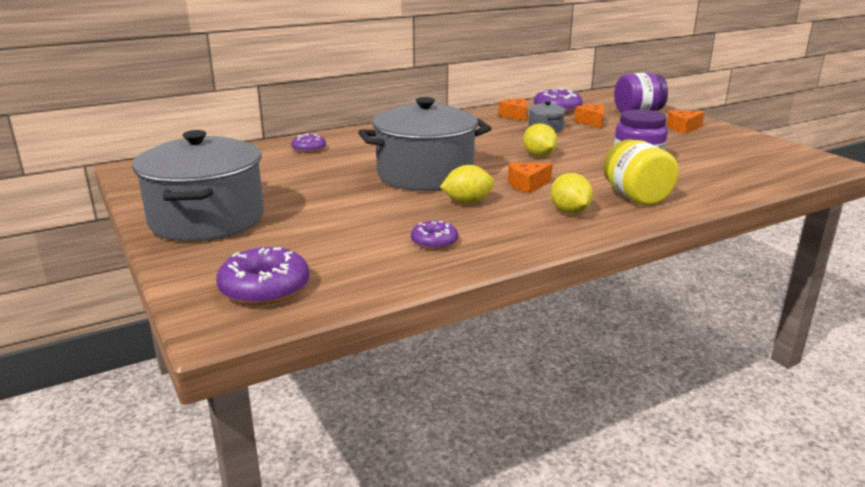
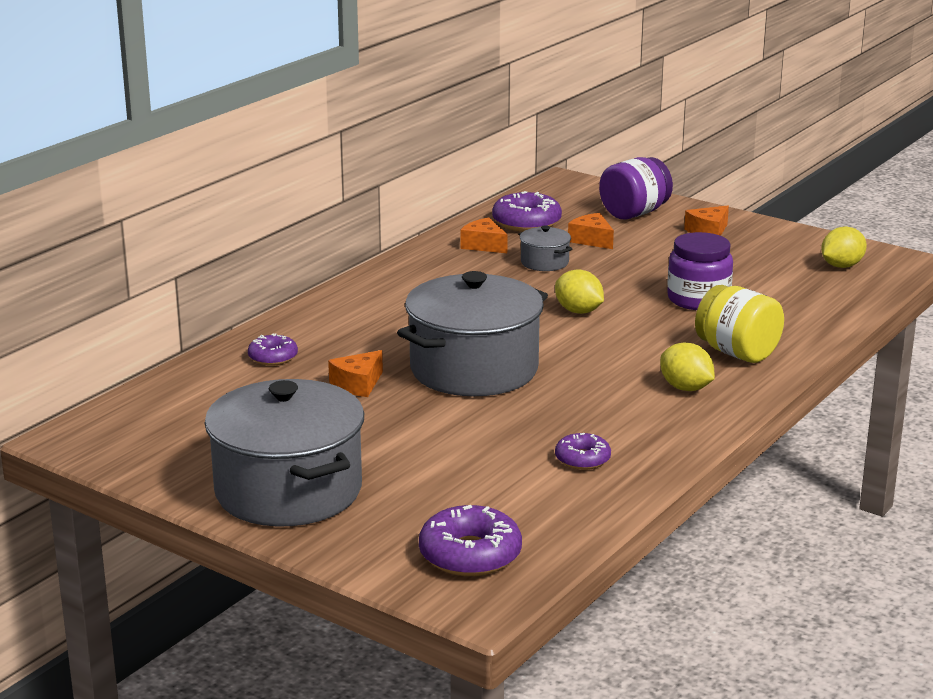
camera: 25 degrees left, 0 degrees up
(467, 202) = (564, 399): yellow lemon -> yellow lemon (841, 266)
(527, 185) = (607, 360): orange cheese -> orange cheese (358, 384)

